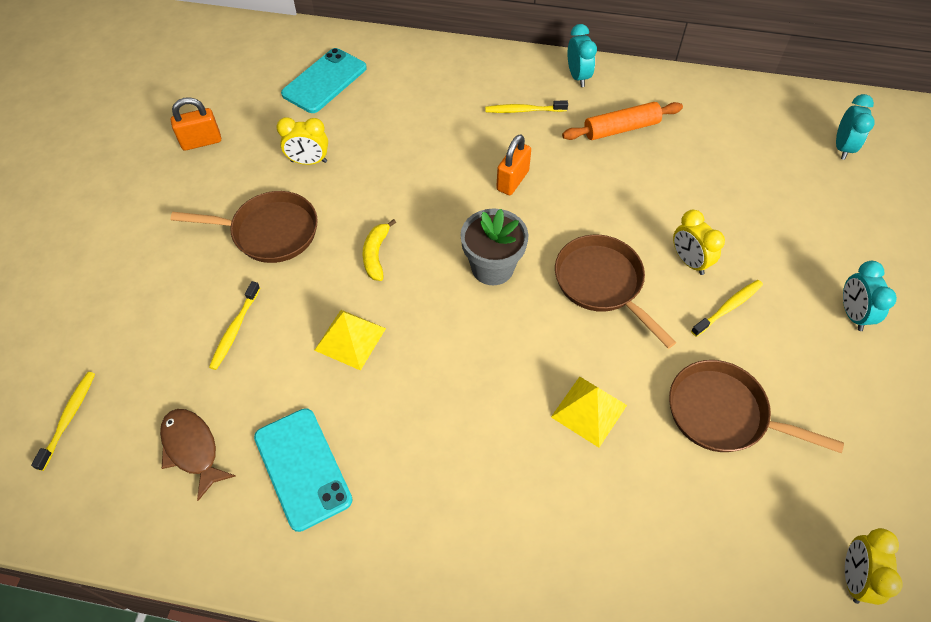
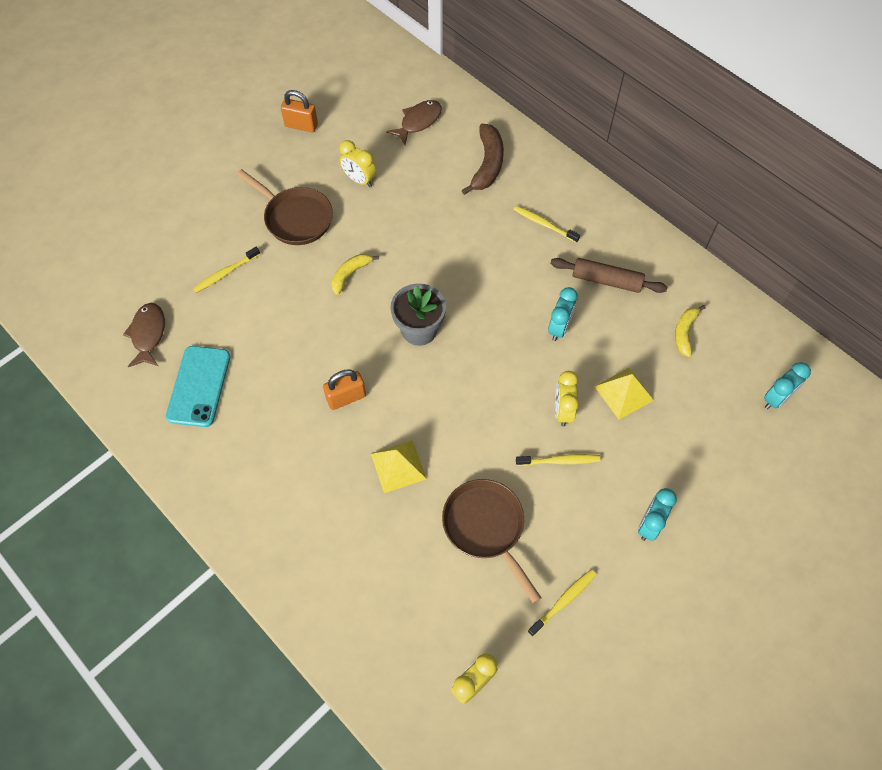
camera: 35 degrees right, 5 degrees up
(69, 418) = (97, 272): yellow toothbrush -> yellow toothbrush (563, 601)
(324, 81) = (418, 122): turquoise phone -> brown fish
(350, 339) = (288, 322): yellow pyramid -> yellow pyramid (623, 393)
(425, 86) = (487, 164): none -> brown banana
(512, 180) = (488, 274): orange padlock -> orange padlock (346, 397)
(578, 76) = (611, 219): turquoise clock -> turquoise clock (559, 328)
(602, 283) = (484, 387): brown pan -> none
(621, 129) = (606, 280): orange rolling pin -> brown rolling pin
(724, 136) = (684, 332): none -> yellow banana

